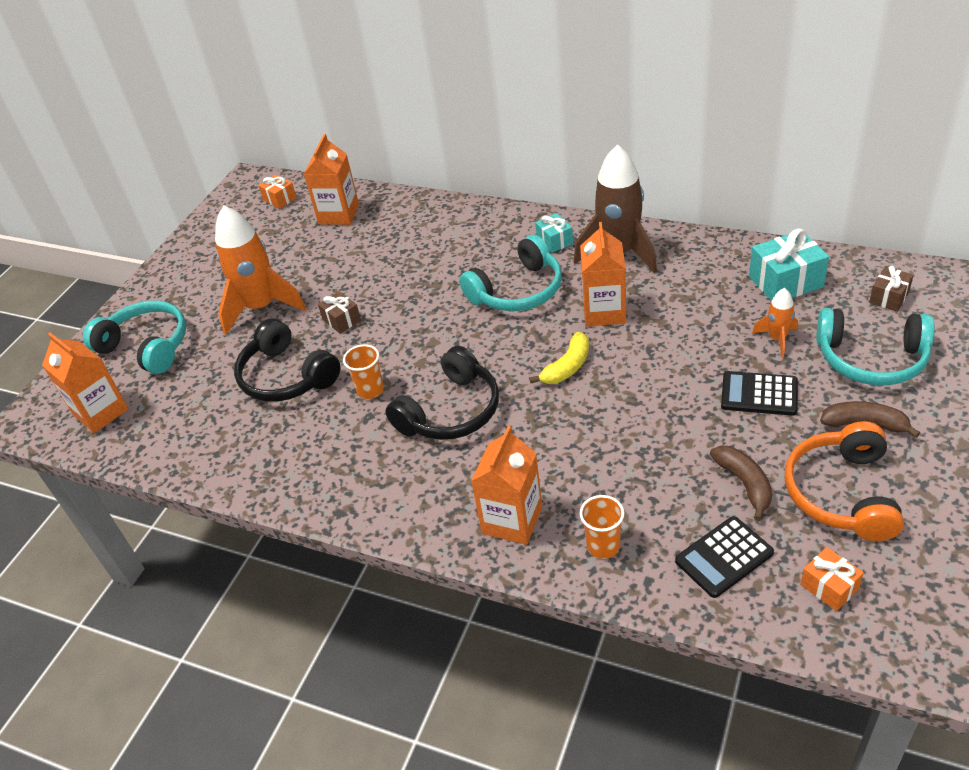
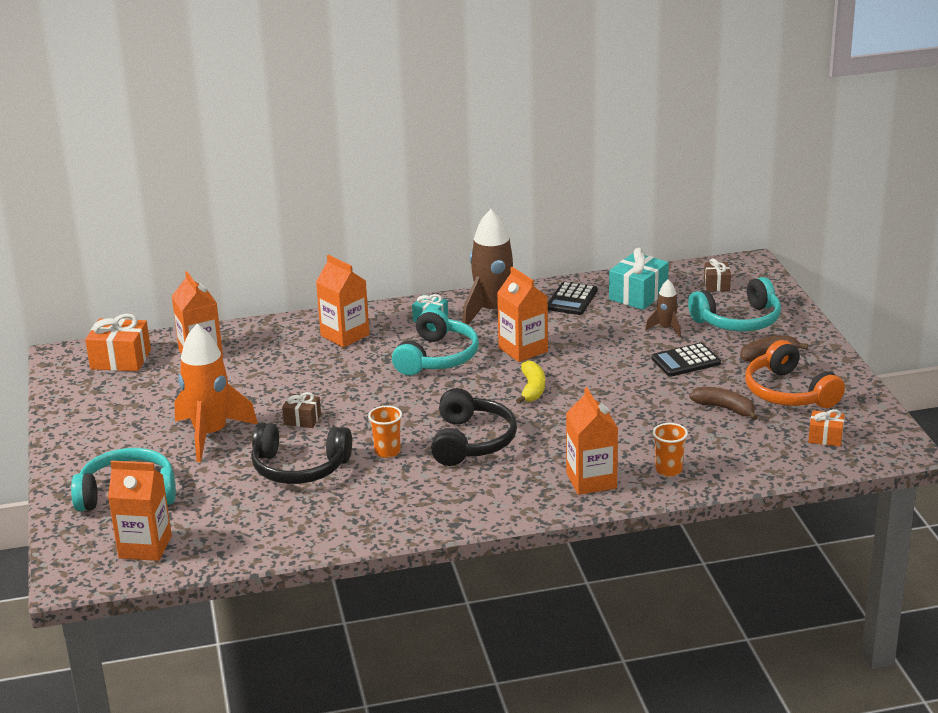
camera: 40 degrees left, 15 degrees down
(280, 199) = (120, 359): orange gift -> orange gift, size x1.74
(465, 234) = (345, 335): none -> orange carton
(724, 557) = (750, 447): black calculator -> black calculator (572, 299)
(777, 339) = (666, 328): orange rocket -> brown rocket

